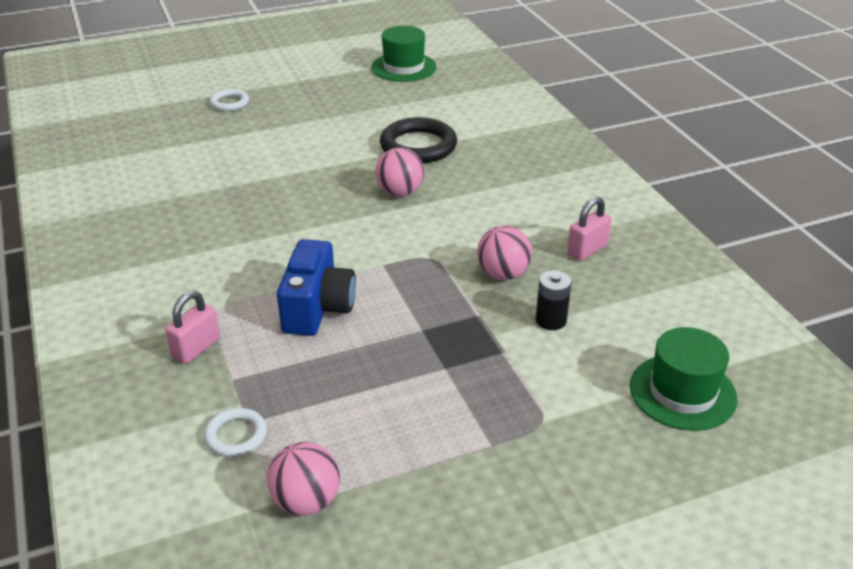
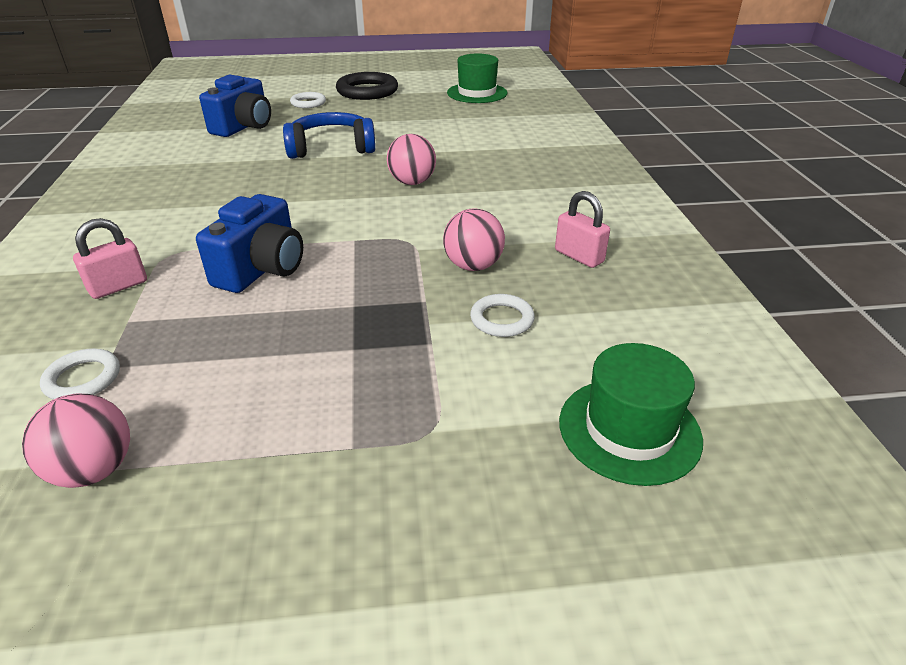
camera: 15 degrees right, 0 degrees up
(181, 145) = (244, 127): none -> blue camera
(294, 161) = (331, 148): none -> blue headphones
(418, 146) = (453, 149): black ring -> black ring (367, 91)
(551, 320) = (502, 319): black battery -> white ring
(587, 250) = (579, 256): pink padlock -> pink padlock turned 75 degrees clockwise

